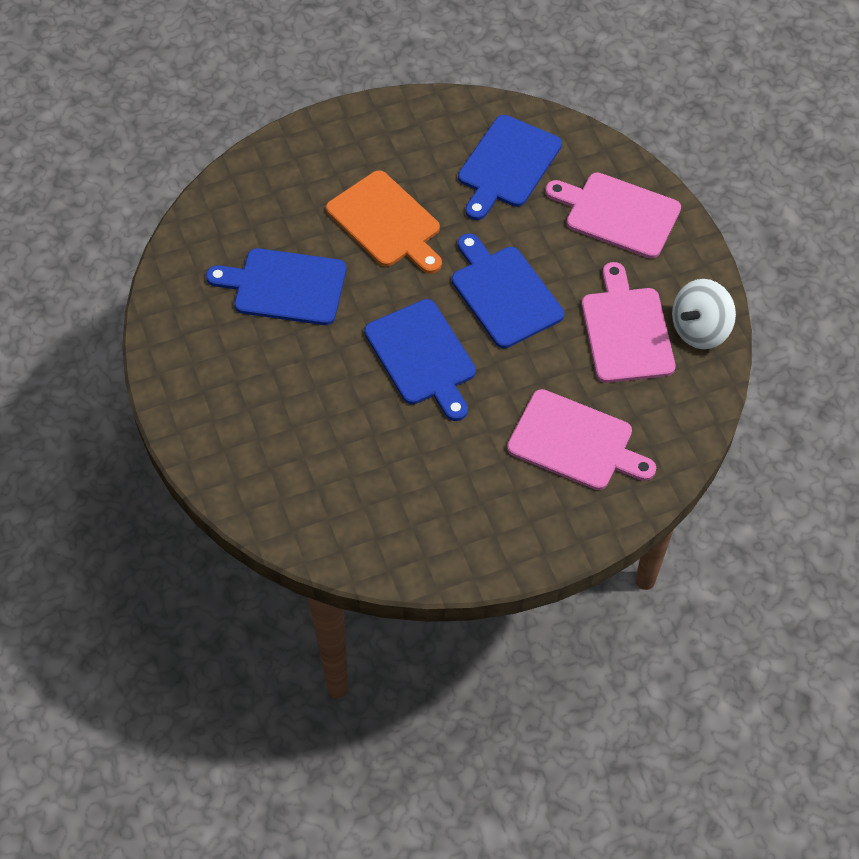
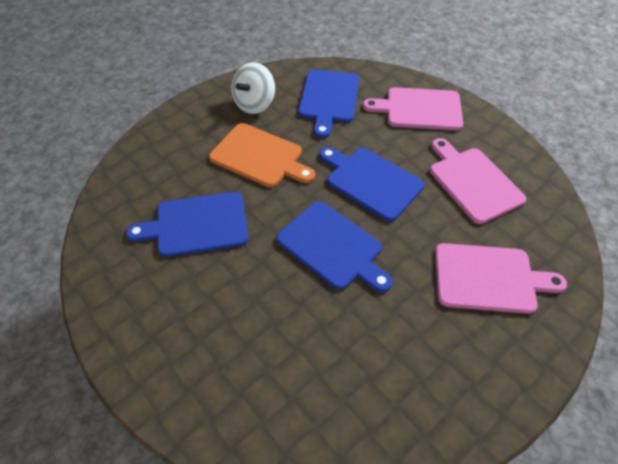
camera: 20 degrees left, 5 degrees down
(699, 329) = (521, 166): white spinning top -> white spinning top (255, 104)

